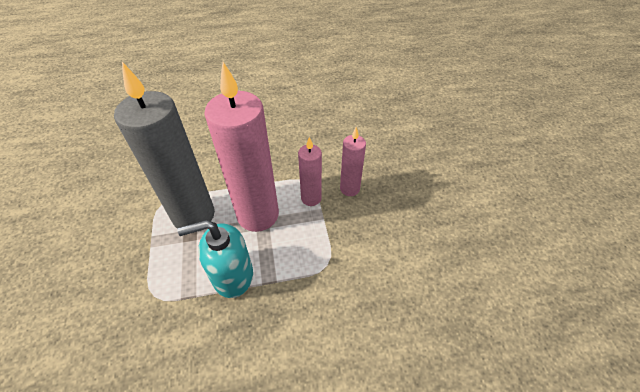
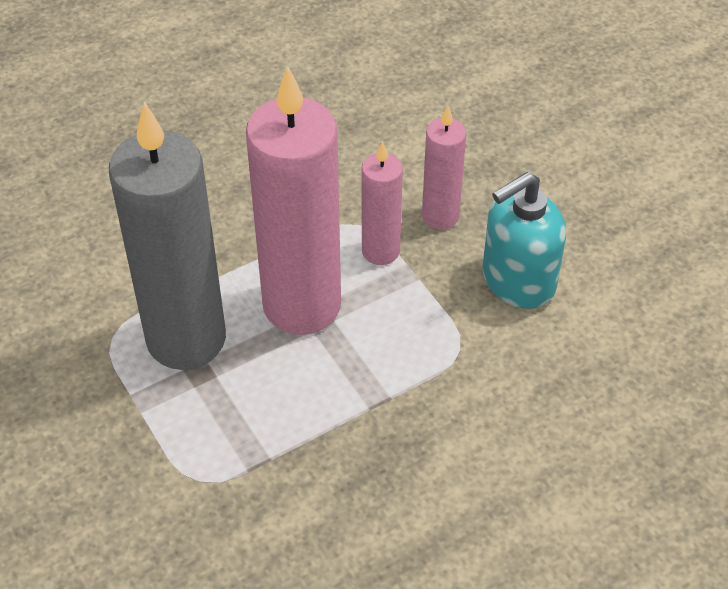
camera: 20 degrees left, 0 degrees up
(232, 275) = (313, 411): turquoise soap dispenser -> turquoise soap dispenser (518, 281)

